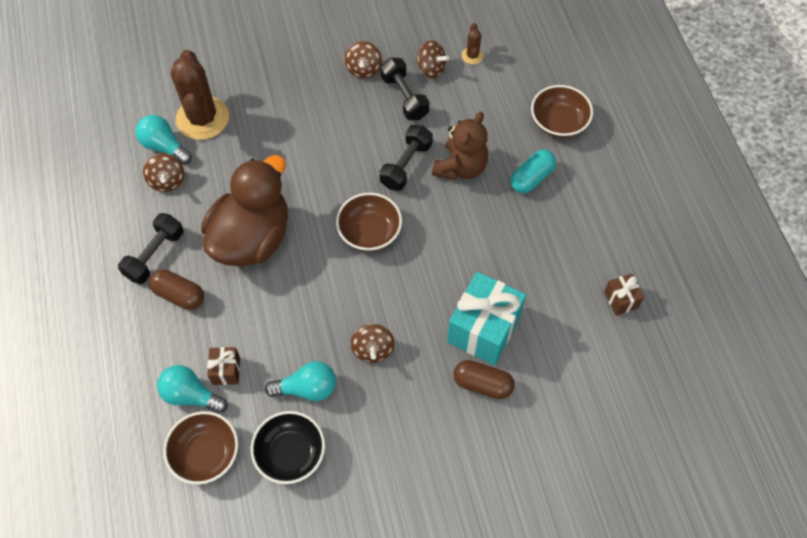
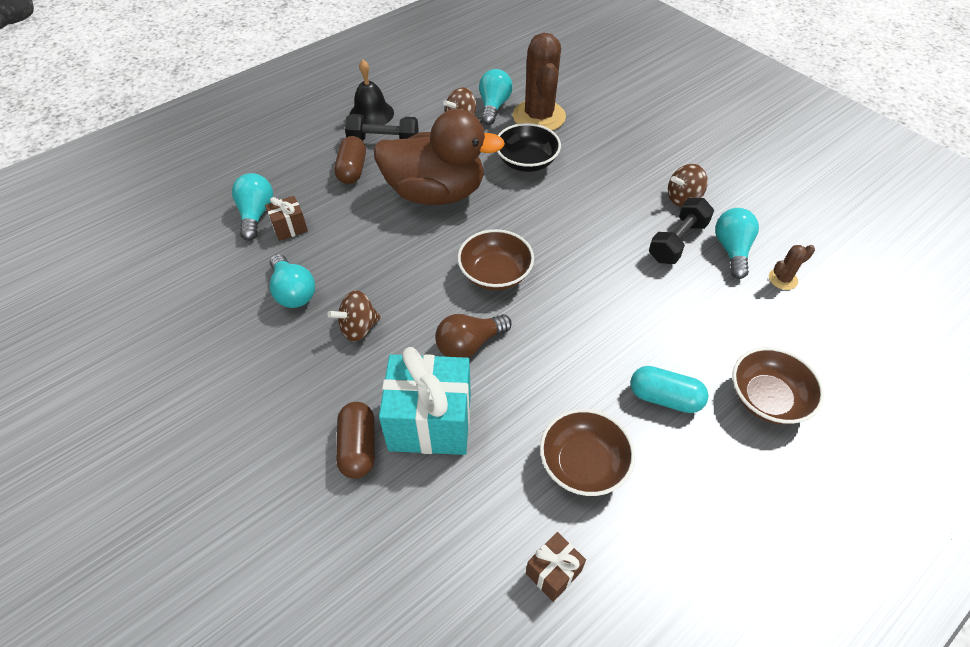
camera: 65 degrees right, 10 degrees down
(105, 252) = (371, 114): none -> black bell
(202, 118) = (539, 116): brown cactus -> brown cactus turned 60 degrees counterclockwise
(205, 453) = (201, 245): brown bowl -> brown bowl (583, 464)
(290, 453) = (218, 305): black bowl -> black bowl (526, 161)
(406, 165) = (595, 274): black dumbbell -> none
(429, 277) = (469, 344): none -> brown light bulb
(431, 69) = (732, 250): brown spinning top -> turquoise light bulb
(460, 167) = (627, 322): brown teddy bear -> none

